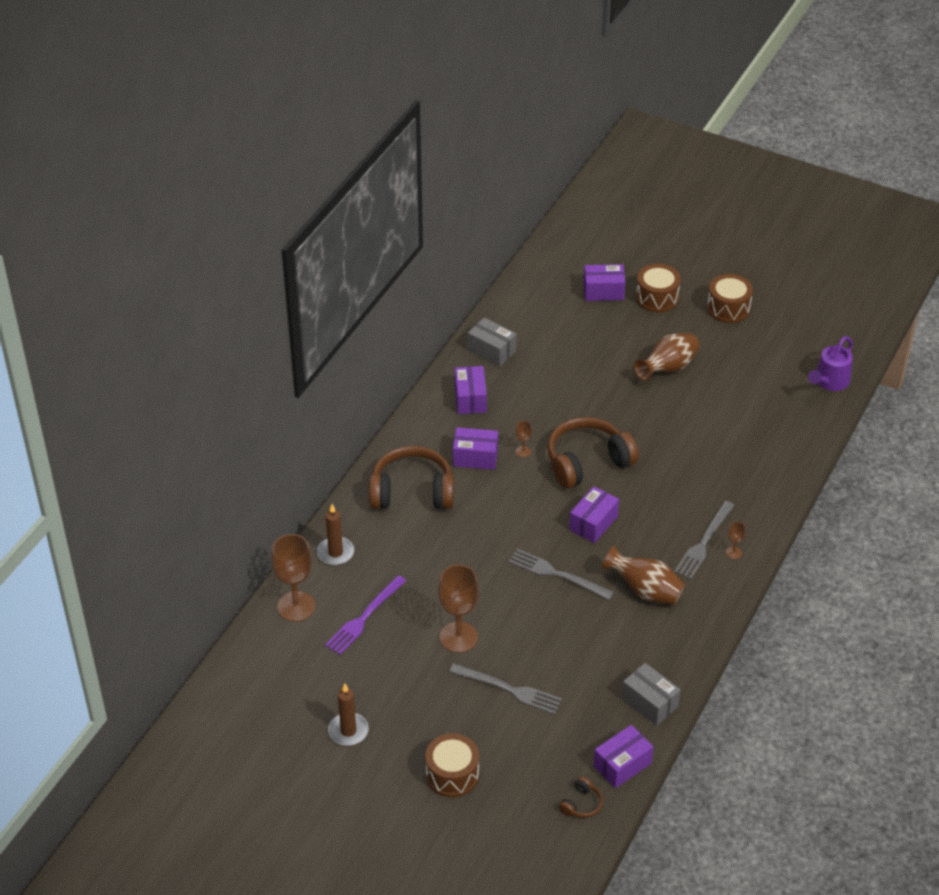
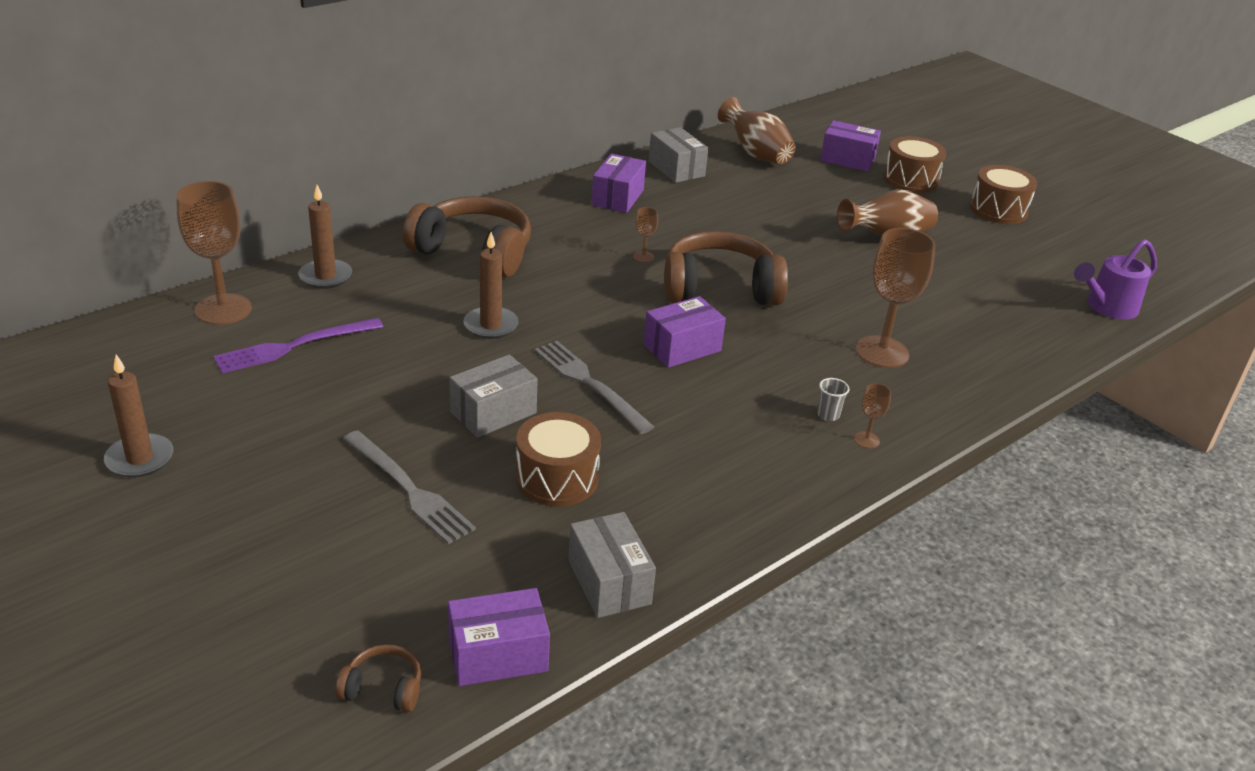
camera: 20 degrees right, 10 degrees down
(452, 774) = (224, 567): brown drum -> brown drum (557, 478)
(458, 637) = (395, 406): brown goblet -> brown goblet (882, 352)
(468, 552) = (491, 325): none -> brown candle
(475, 457) = (579, 245): purple box -> none
(517, 618) = (493, 412): none -> grey box
(581, 804) = (383, 688): brown headphones -> brown headphones turned 135 degrees counterclockwise
(645, 590) = (703, 441): brown vase -> brown vase (755, 154)
(704, 542) = (828, 415): grey fork -> grey cup

